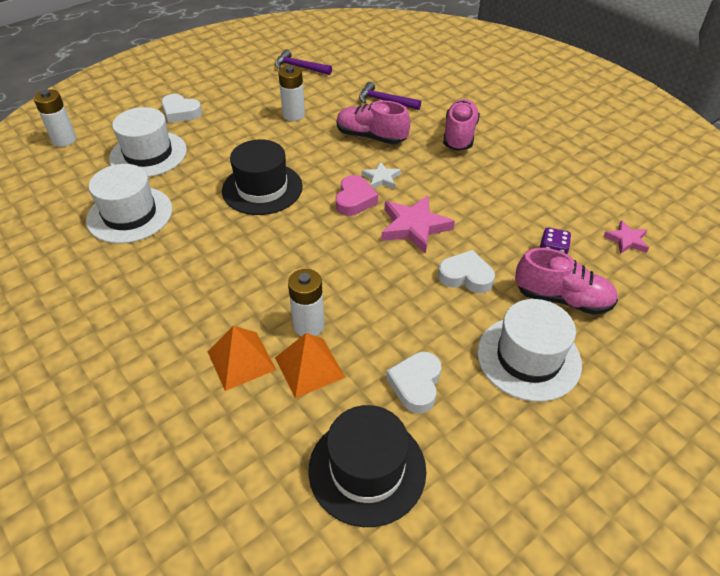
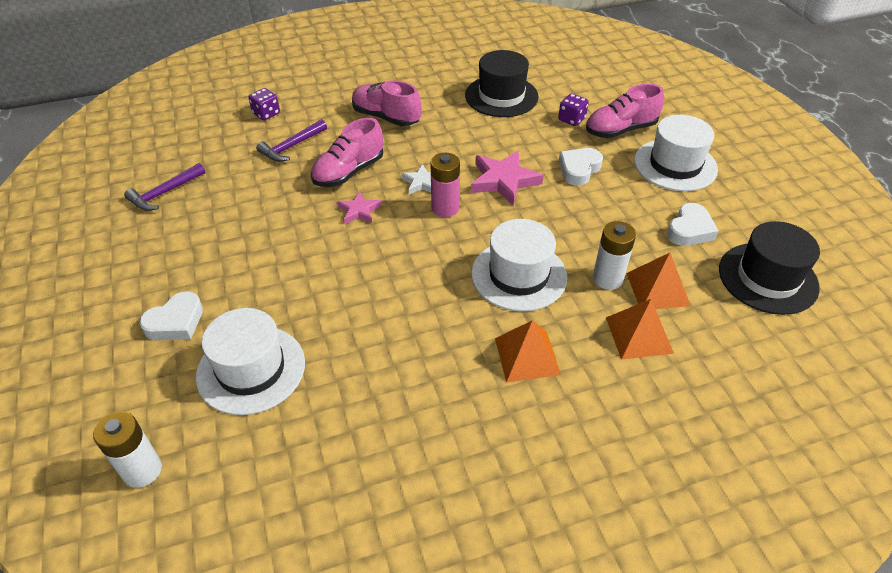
camera: 70 degrees left, 0 degrees up
(130, 214) = (371, 403): white hat -> white hat (519, 275)
(195, 287) = (527, 356): none -> orange pyramid
(262, 189) = (388, 272): black hat -> black hat (501, 96)
(294, 115) = (264, 219): white battery -> none
(354, 200) = (445, 208): pink heart -> pink battery
(416, 384) = (689, 230): white heart -> white heart turned 90 degrees counterclockwise
(418, 78) = (266, 114): none -> purple dice
(562, 299) = (620, 130): pink shoe -> pink shoe turned 150 degrees counterclockwise
(626, 240) = (569, 80): pink star -> pink star (359, 211)

